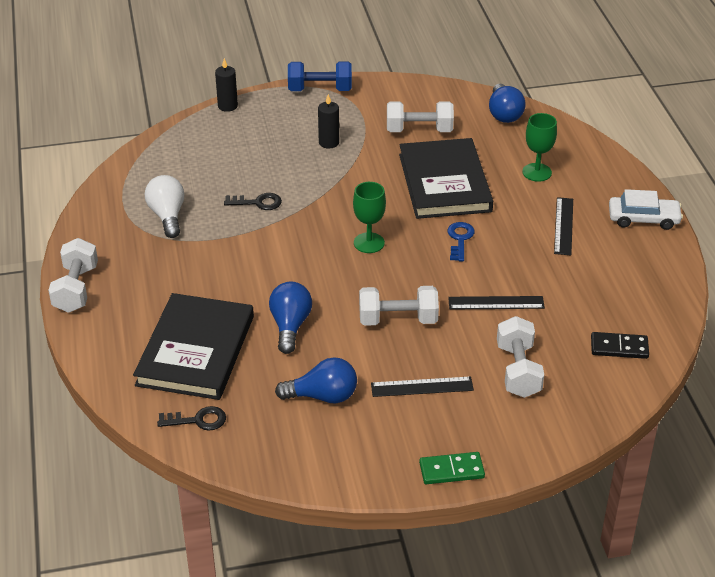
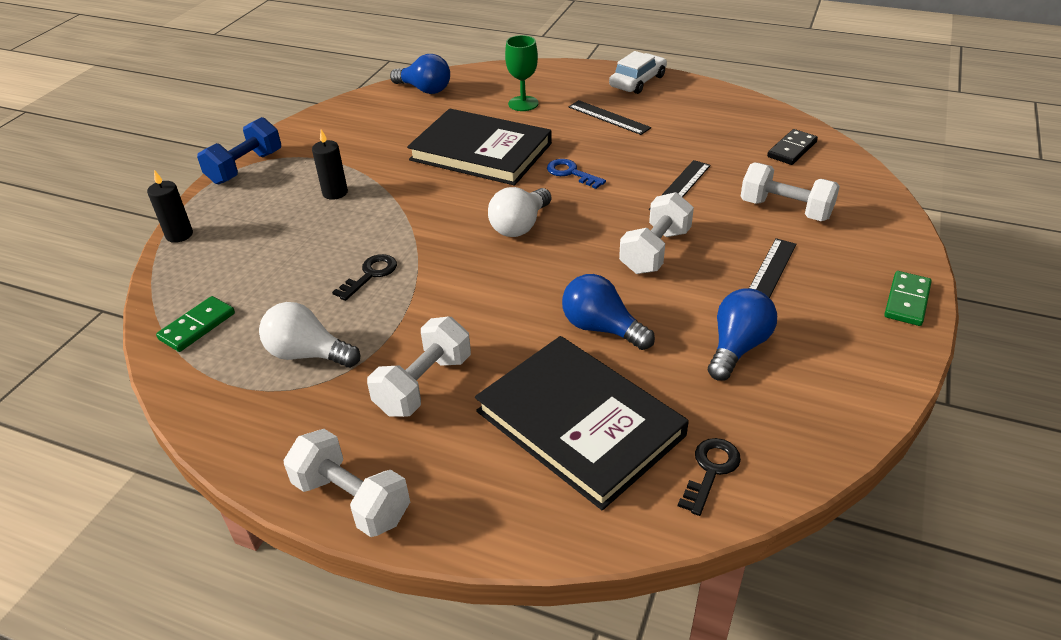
camera: 55 degrees left, 0 degrees up
(156, 162) = (197, 326): none -> green domino
(369, 243) = (520, 226): green goblet -> white light bulb
(419, 130) = (388, 137): white dumbbell -> white dumbbell (424, 384)

